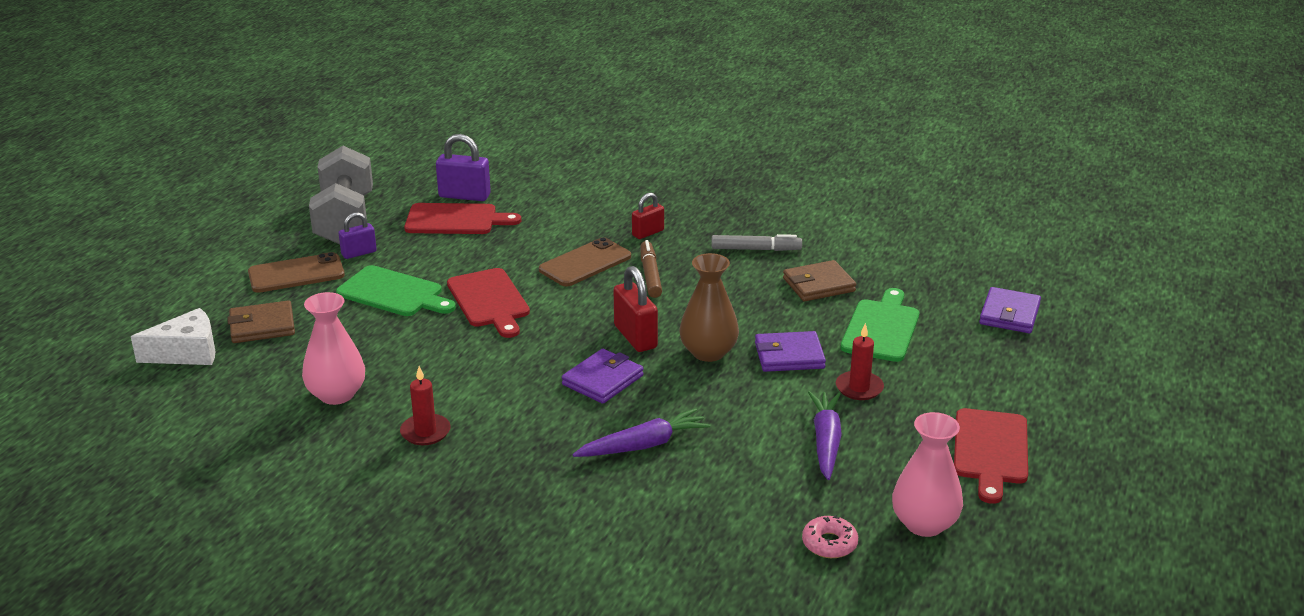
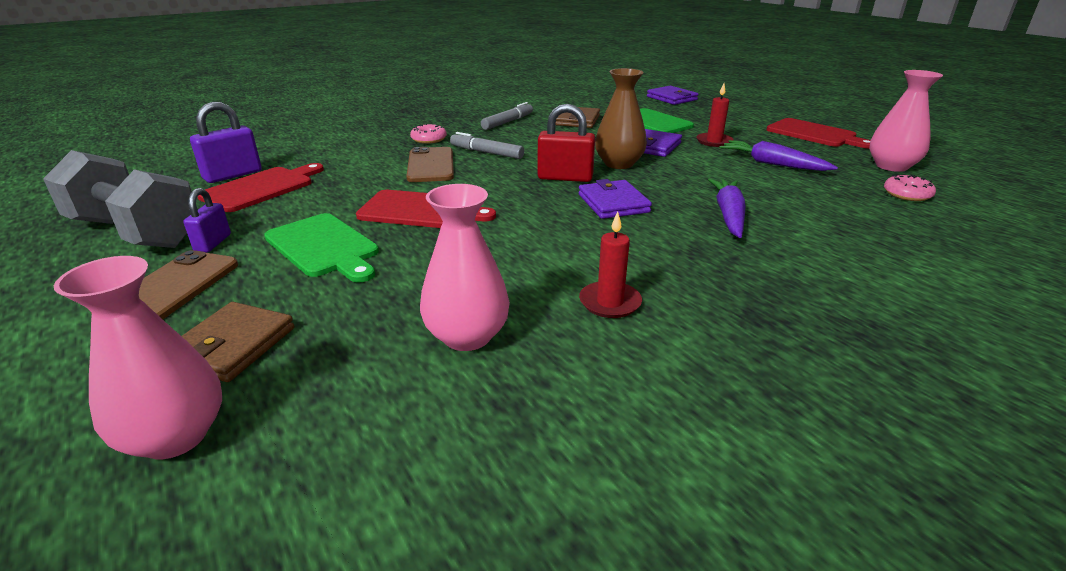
camera: 55 degrees left, 0 degrees up
(187, 353) = (175, 436): white cheese -> pink vase
(393, 293) = (324, 247): green cutting board -> green cutting board turned 75 degrees clockwise
(648, 233) = (429, 139): red padlock -> pink donut
(650, 275) = (487, 153): brown marker -> grey marker

